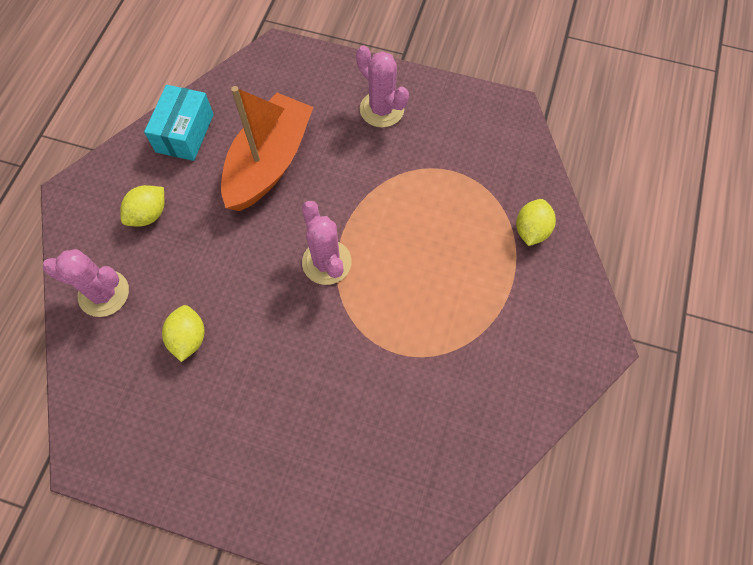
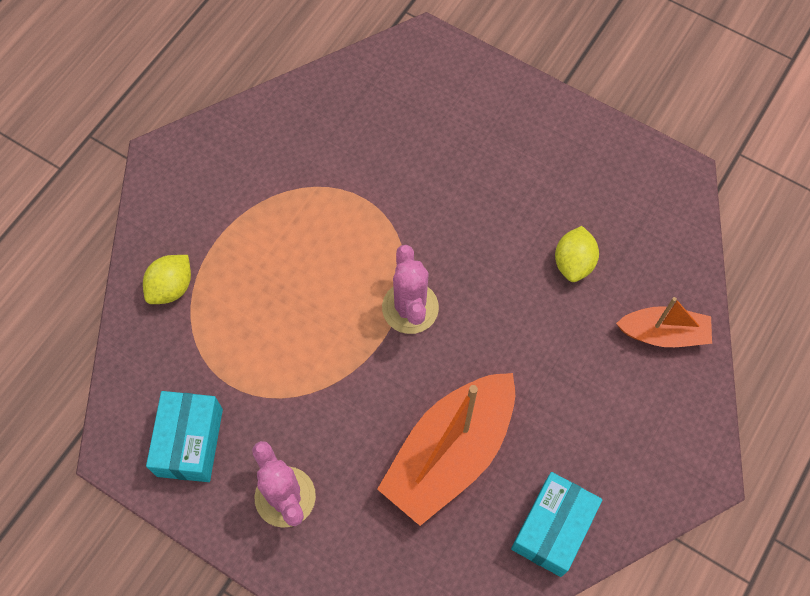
camera: 165 degrees left, 0 degrees up
(104, 293) = (663, 333): pink cactus -> orange boat
(149, 214) = (607, 419): yellow lemon -> none
(464, 126) = (190, 442): none -> turquoise box

